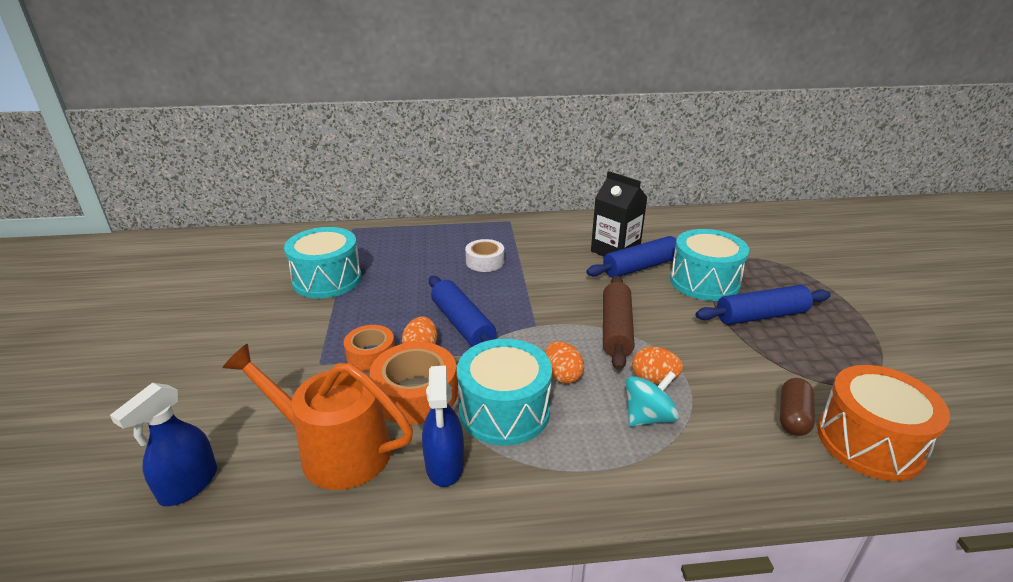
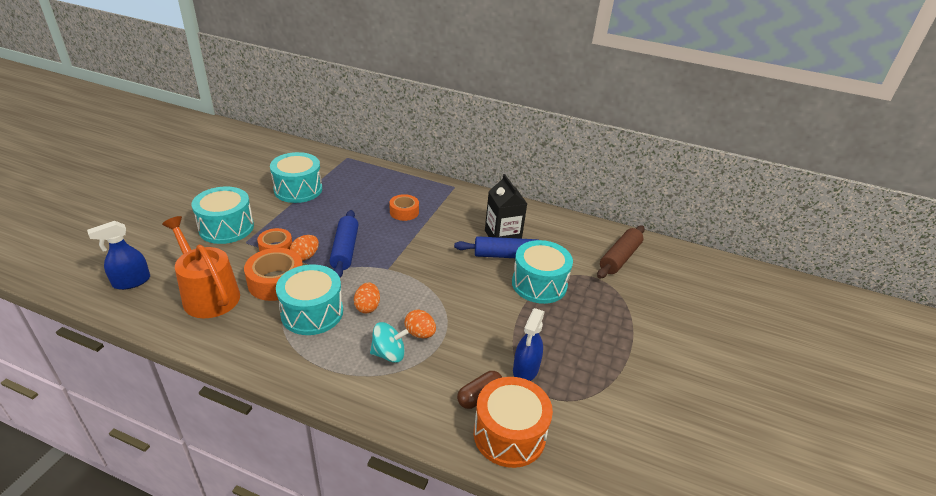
camera: 25 degrees right, 5 degrees up
(272, 356) = (226, 228): none -> turquoise drum
(444, 465) = (251, 328): blue spray bottle -> blue spray bottle (525, 370)
(485, 262) = (404, 212): white tape -> orange tape
(616, 329) = (435, 292): brown rolling pin -> brown rolling pin (619, 258)
(761, 316) = (548, 325): blue rolling pin -> none

